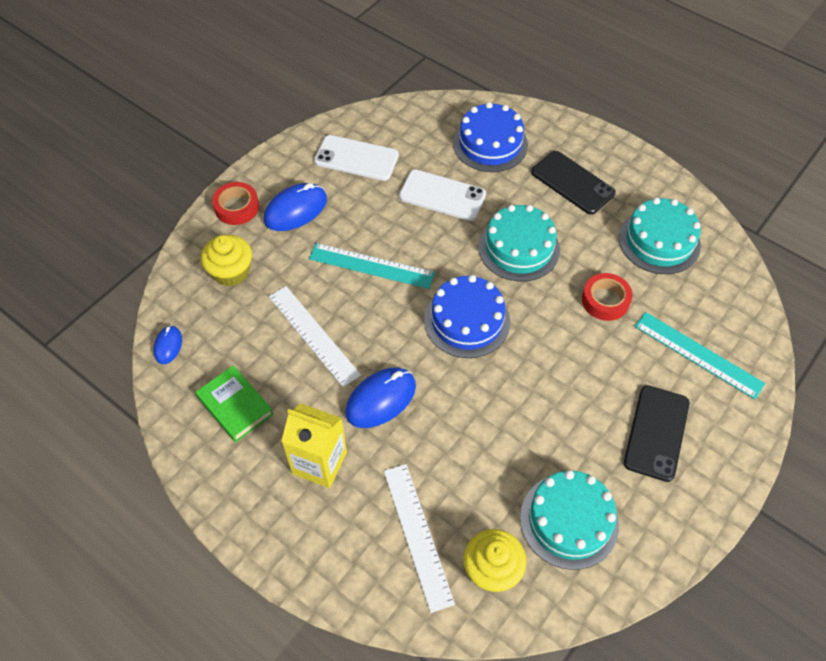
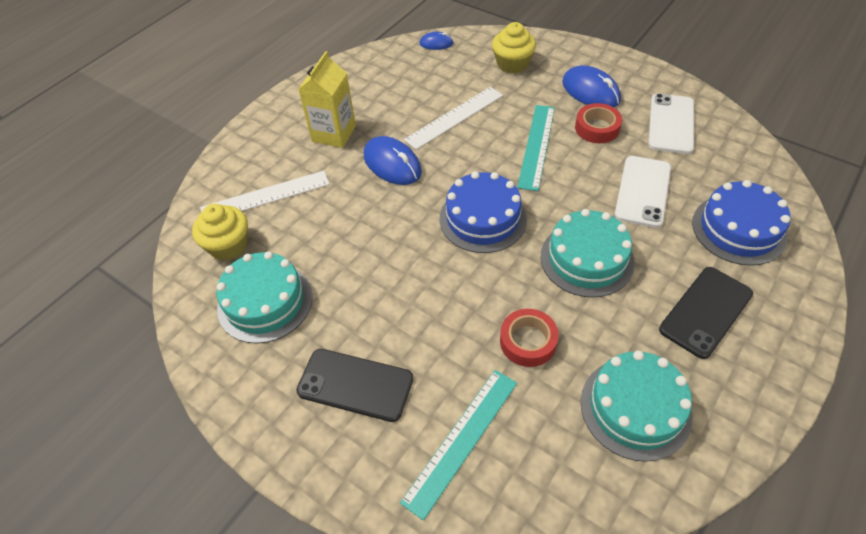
camera: 90 degrees right, 5 degrees down
(235, 406) = (384, 83): green book -> none
(237, 207) = (583, 57): red tape -> red tape (597, 128)

